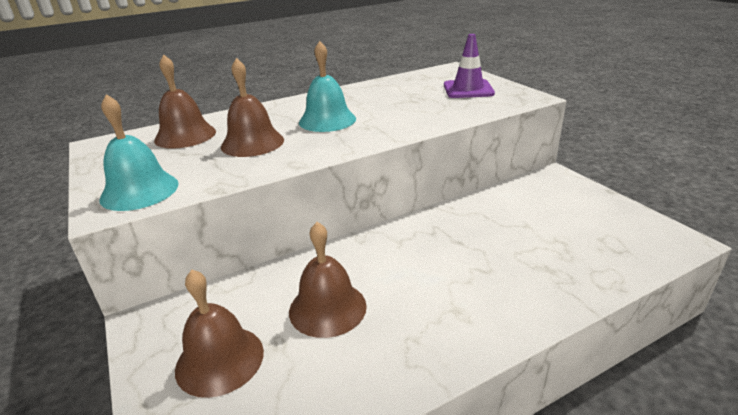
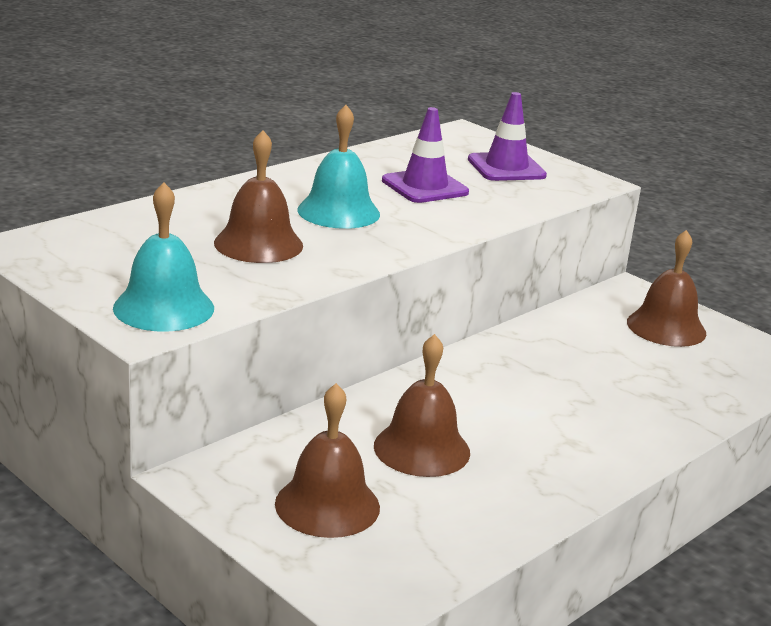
camera: 20 degrees left, 5 degrees down
(185, 135) = (144, 233): brown bell -> brown bell (666, 327)
(401, 103) = (425, 187): none -> purple traffic cone

